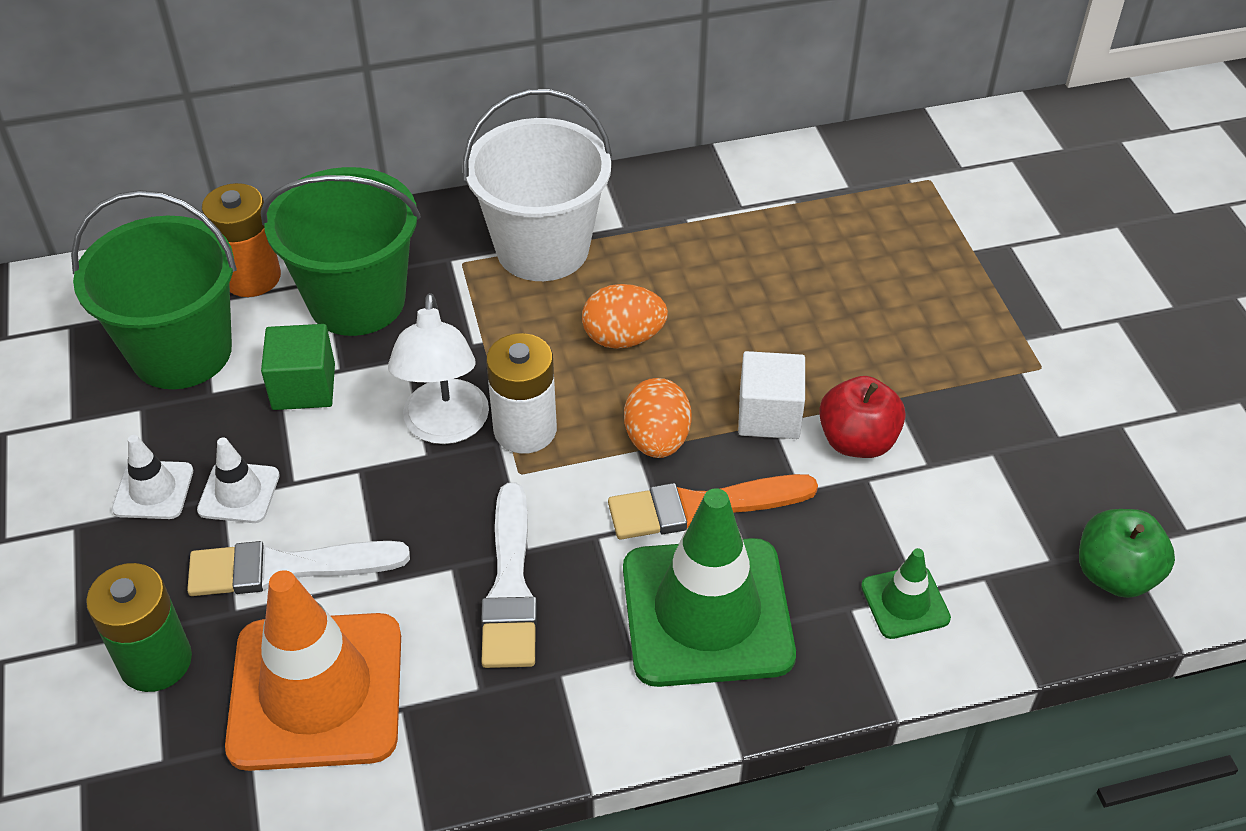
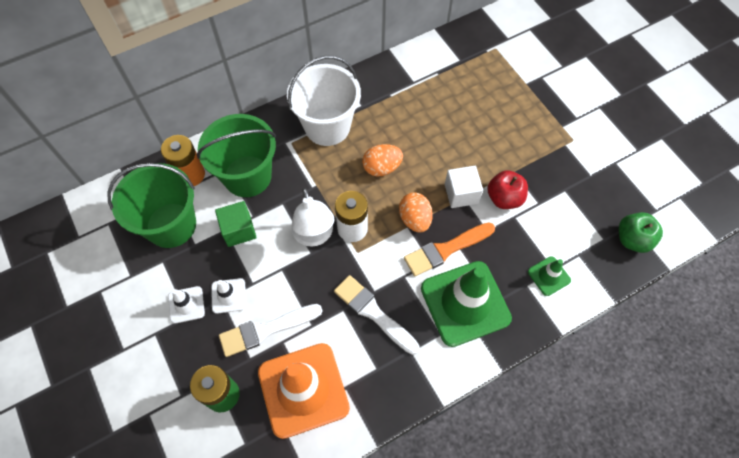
camera: 15 degrees left, 15 degrees up
(510, 586) = (373, 312): white brush -> white brush turned 150 degrees clockwise

